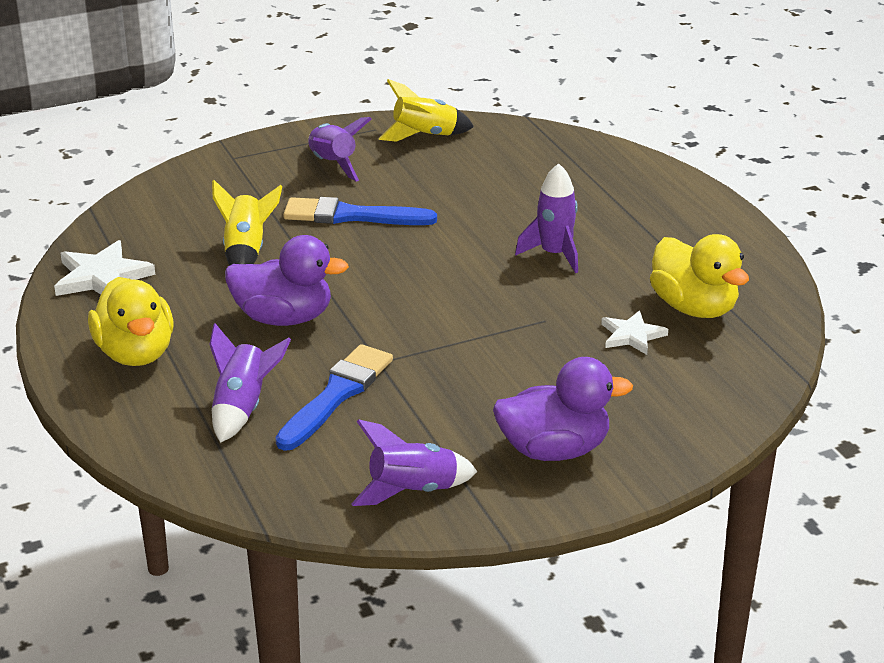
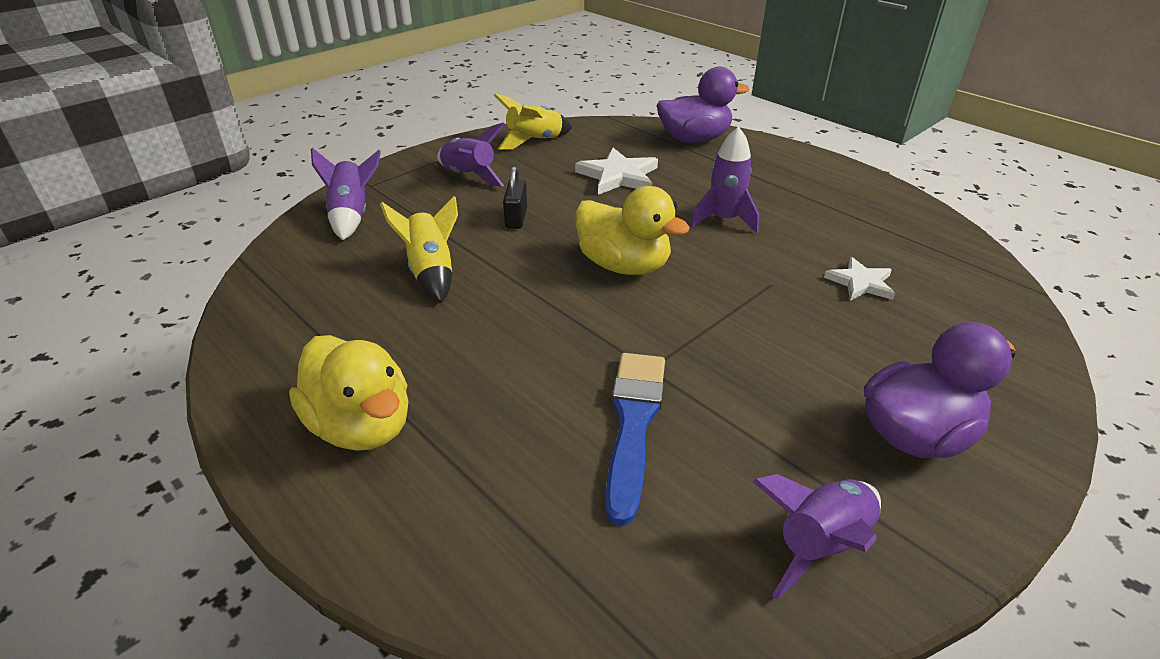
camera: 20 degrees left, 5 degrees up
(102, 276) = (280, 333): white star -> white star (618, 176)
(242, 408) = (535, 473): purple rocket -> purple rocket (352, 216)
(284, 318) = (514, 339): purple duck -> purple duck (694, 139)
(351, 216) = (516, 218): blue brush -> black padlock
(694, 308) = (884, 245): yellow duck -> yellow duck (623, 265)

